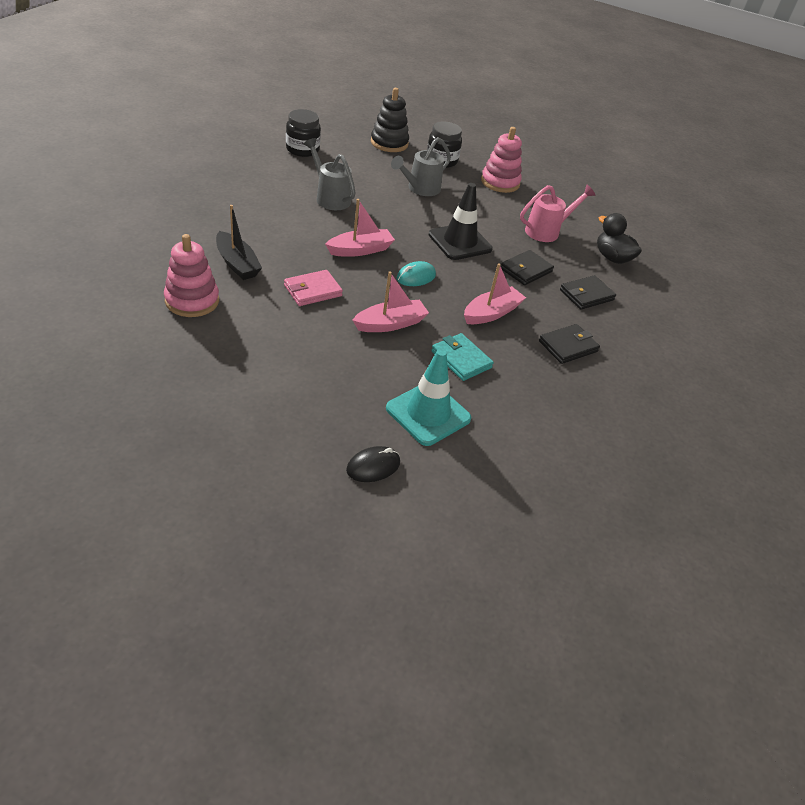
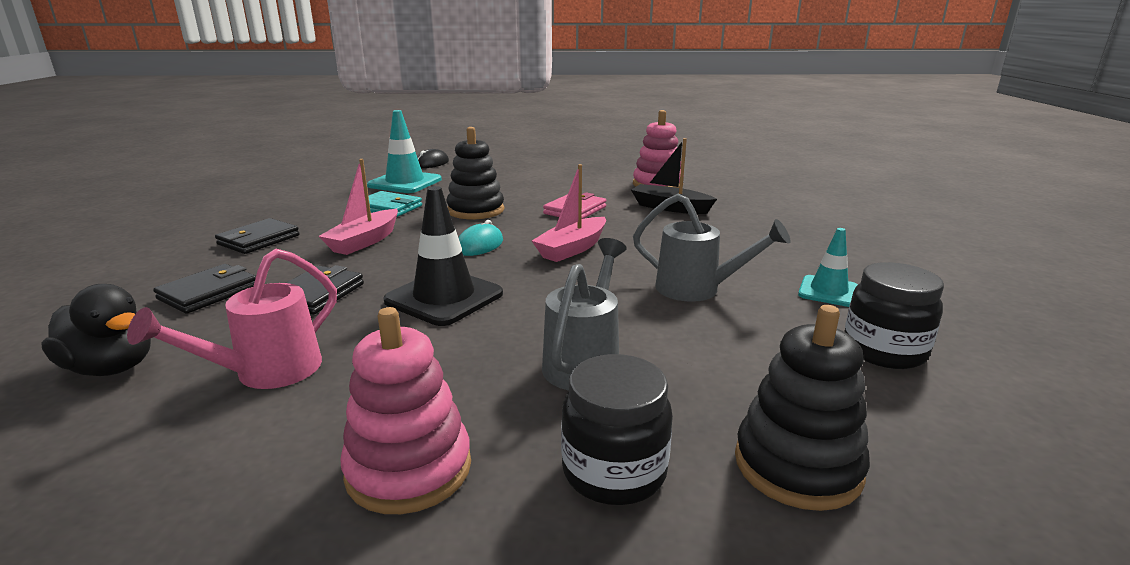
camera: 160 degrees right, 20 degrees down
(270, 173) = (828, 291): none -> turquoise traffic cone
(390, 324) = (476, 210): pink boat -> black stacking toy

